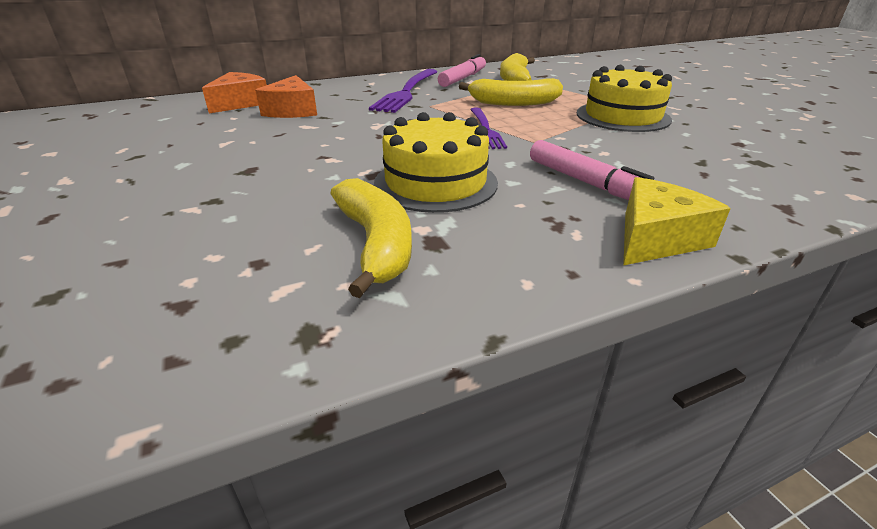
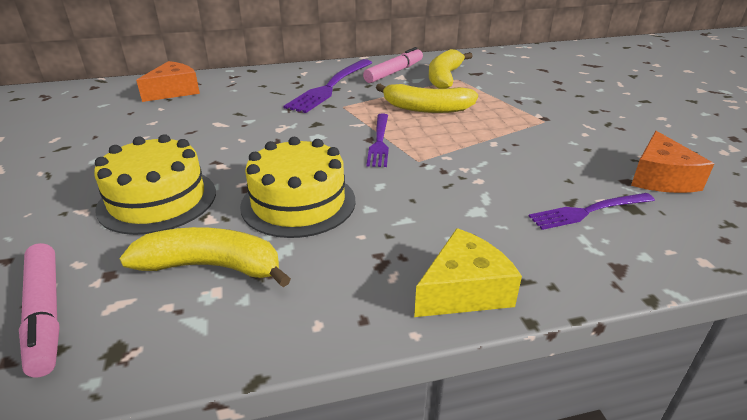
camera: 10 degrees right, 0 degrees up
(292, 110) = (215, 103): orange cheese -> orange cheese (660, 178)
(376, 244) = (212, 267): yellow banana -> yellow banana turned 75 degrees counterclockwise
(588, 183) = (439, 217): pink marker -> pink marker (45, 314)
(622, 116) = (526, 135): yellow cake -> yellow cake (157, 200)
(723, 168) = (588, 211): none -> purple fork

